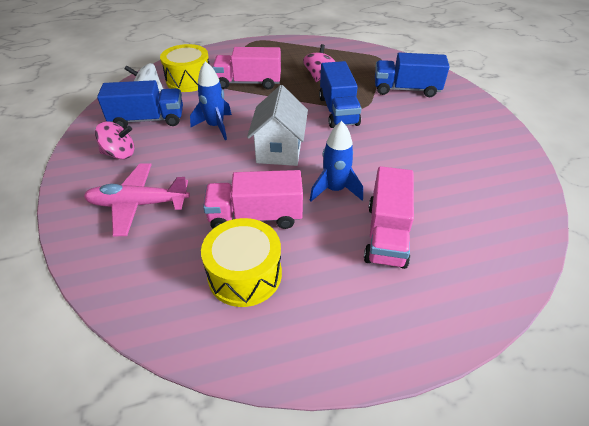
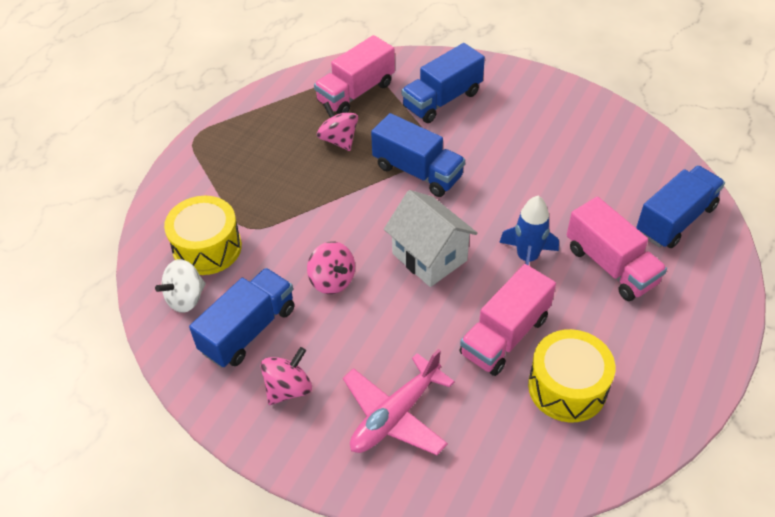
camera: 45 degrees left, 5 degrees up
(215, 126) = (332, 280): blue rocket -> pink spinning top
(248, 83) = (280, 202): pink truck -> pink truck (356, 93)
(483, 245) = (675, 220): none -> blue truck

